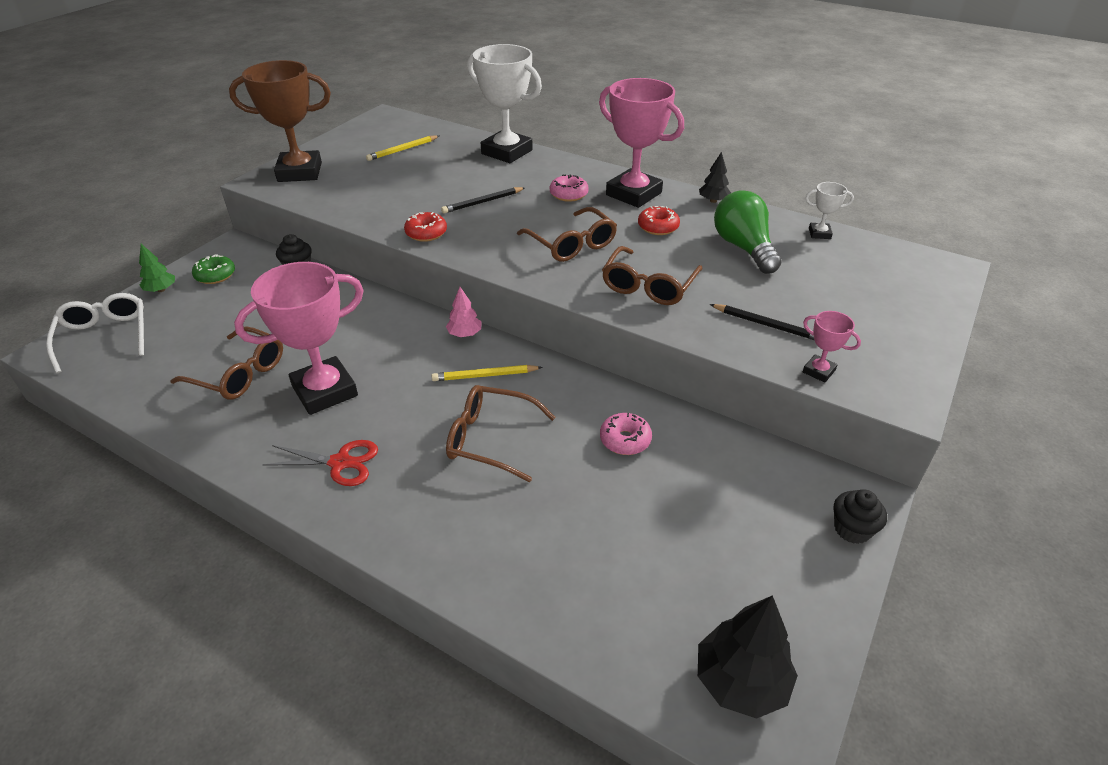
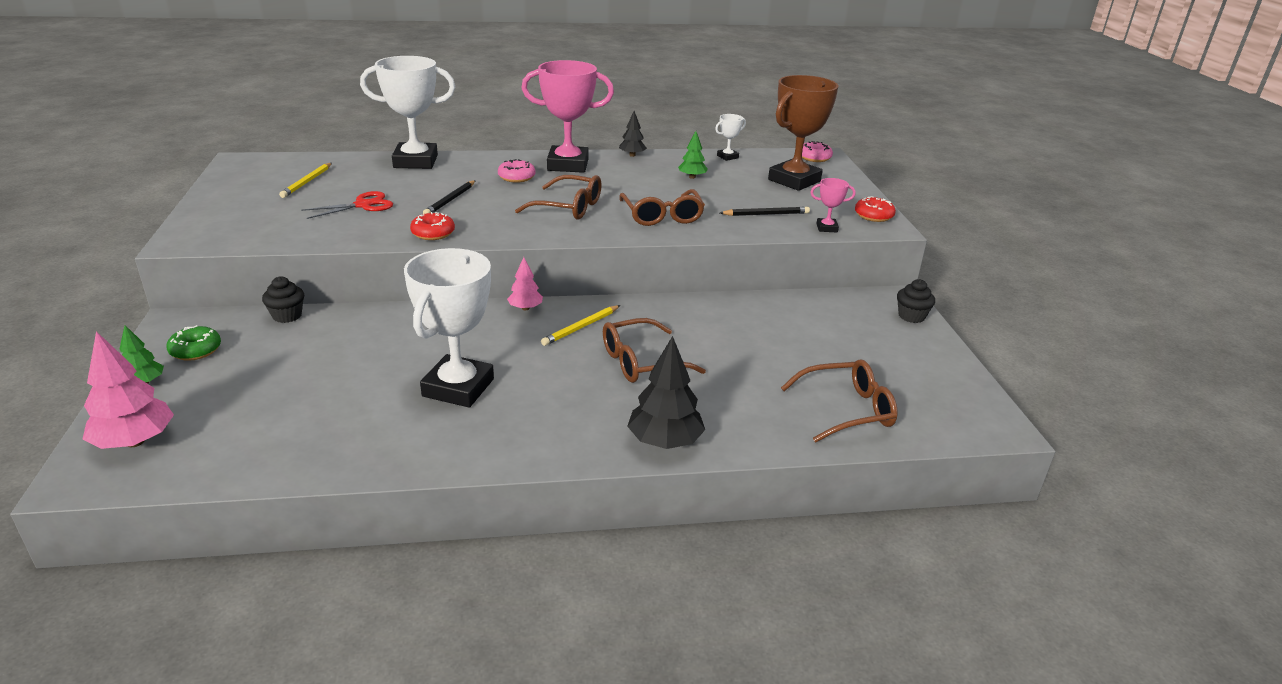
camera: 40 degrees left, 10 degrees down
(105, 336) = (135, 441): white glasses -> pink tree
(239, 374) = (352, 409): brown glasses -> brown glasses (847, 410)
(300, 172) = (218, 224): brown trophy -> brown trophy (794, 180)
(325, 391) = (458, 387): pink trophy -> white trophy
(340, 462) = (545, 424): red scissors -> red scissors (363, 205)
(625, 440) = (732, 325): pink donut -> pink donut (814, 158)
(658, 227) = (617, 180): red donut -> red donut (873, 216)
(740, 681) = (948, 409): black tree -> black tree (664, 442)
(743, 248) = (692, 177): green light bulb -> green tree

